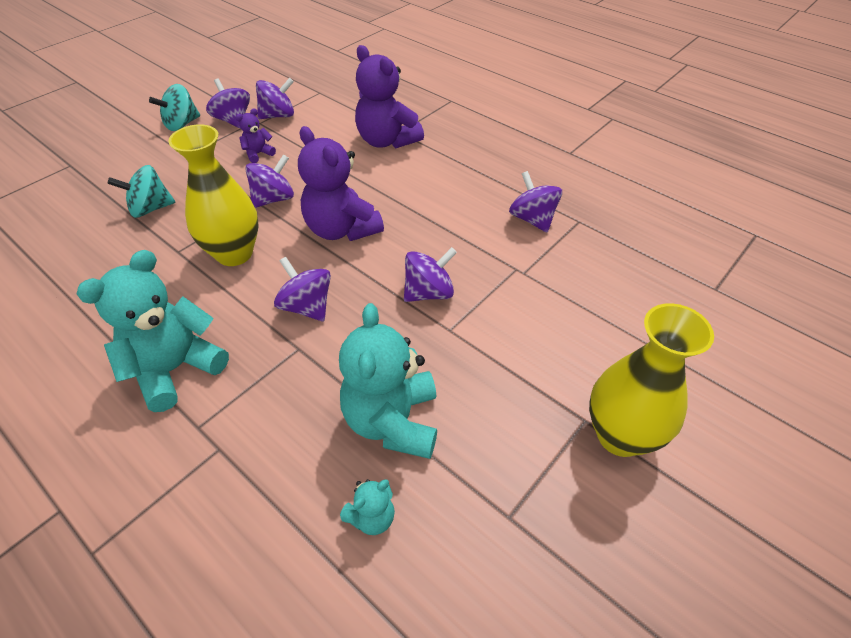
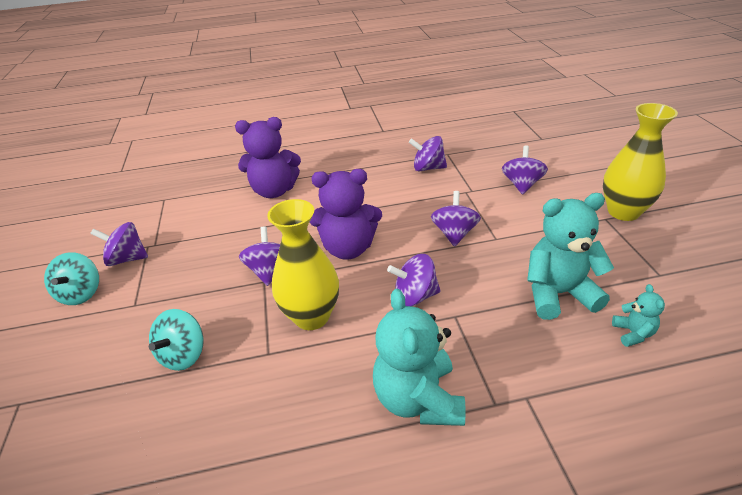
camera: 50 degrees left, 10 degrees down
(258, 154) = (197, 260): purple teddy bear -> none
(278, 116) = (161, 231): purple spinning top -> purple spinning top (522, 185)
(392, 421) = (558, 294): turquoise teddy bear -> turquoise teddy bear turned 135 degrees clockwise

